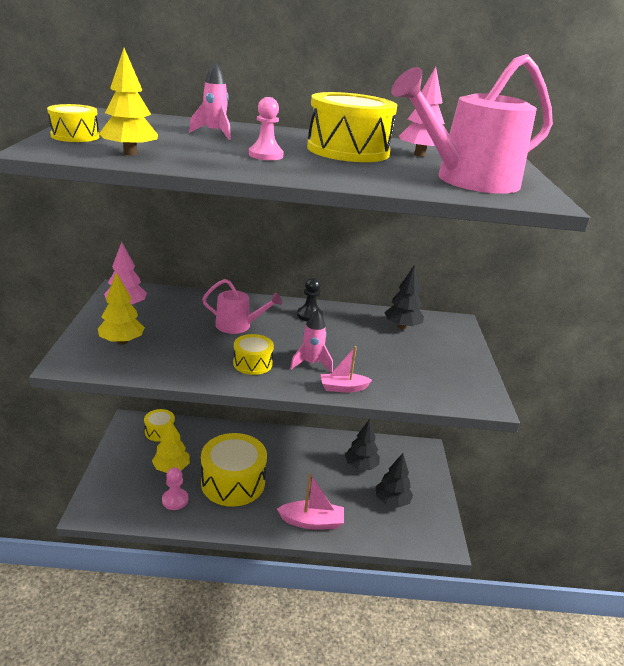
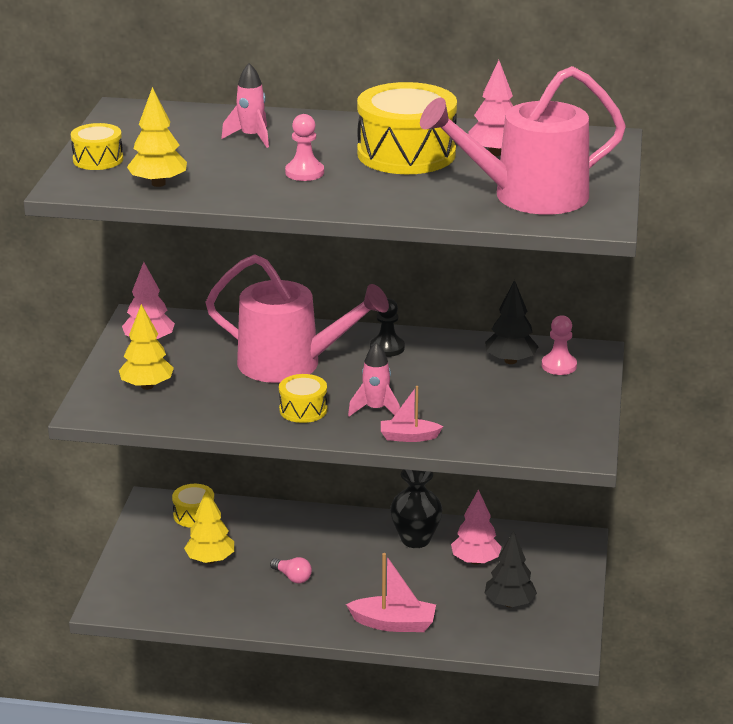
camera: 10 degrees right, 0 degrees up
(175, 500) = (215, 596): pink pawn -> pink pawn (559, 366)
(233, 482) = (292, 577): yellow drum -> pink light bulb
(238, 325) = (290, 363): pink watering can -> pink watering can, size x1.83
(317, 449) = (415, 539): none -> black vase
(361, 466) = (475, 561): black tree -> pink tree

